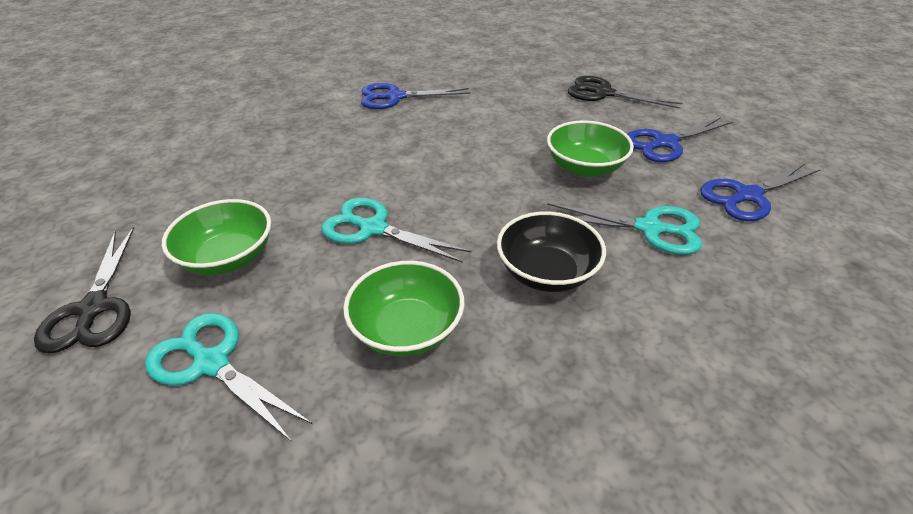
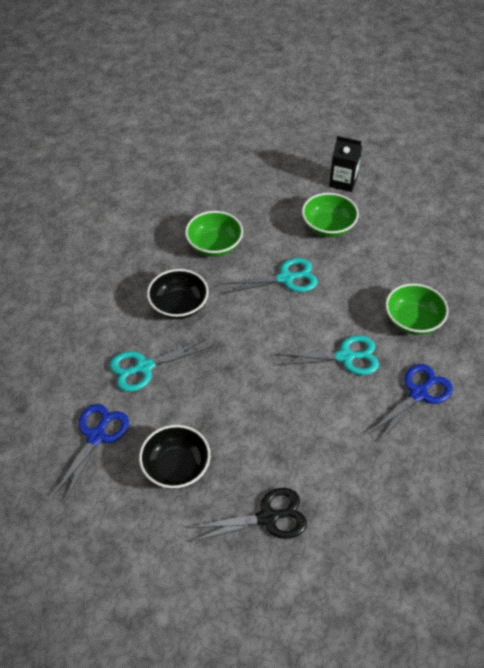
camera: 140 degrees right, 10 degrees up
(94, 309) = (343, 182): black scissors -> black carton
(211, 363) = (270, 195): turquoise scissors -> turquoise scissors (345, 357)
(585, 167) = (214, 400): green bowl -> green bowl (413, 320)
(665, 143) = (176, 467): blue scissors -> black bowl

